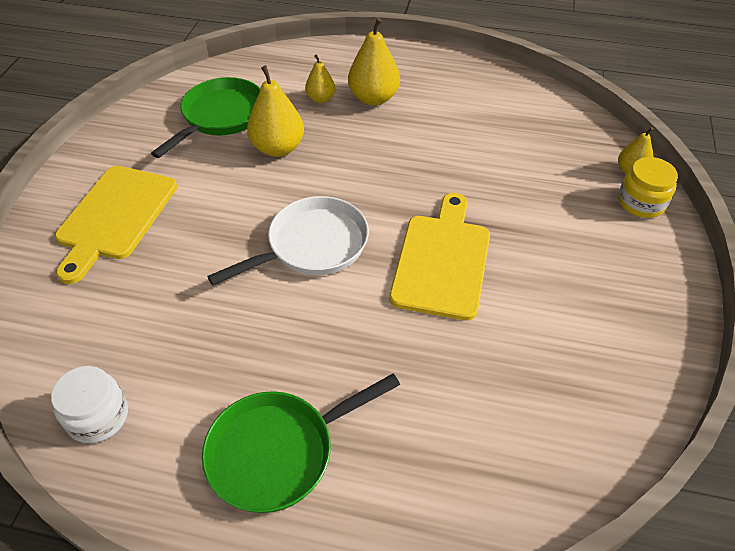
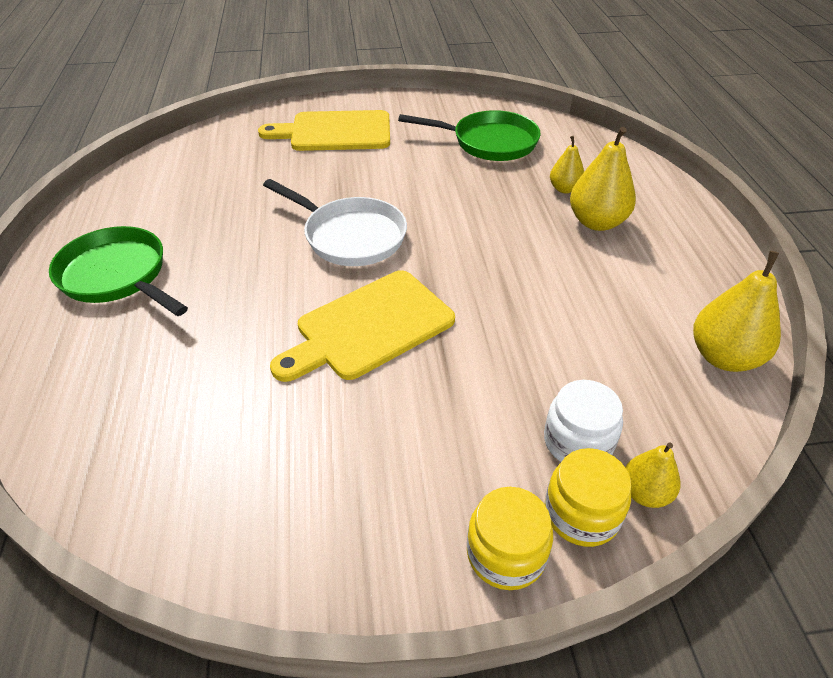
camera: 70 degrees right, 5 degrees down
(98, 416) = (141, 185): white jar -> white jar (578, 442)
(278, 148) = (469, 183): yellow pear -> yellow pear (724, 357)
(442, 261) = (369, 327): yellow cutting board -> yellow cutting board turned 150 degrees clockwise
(664, 244) = (506, 553): none -> yellow jar

